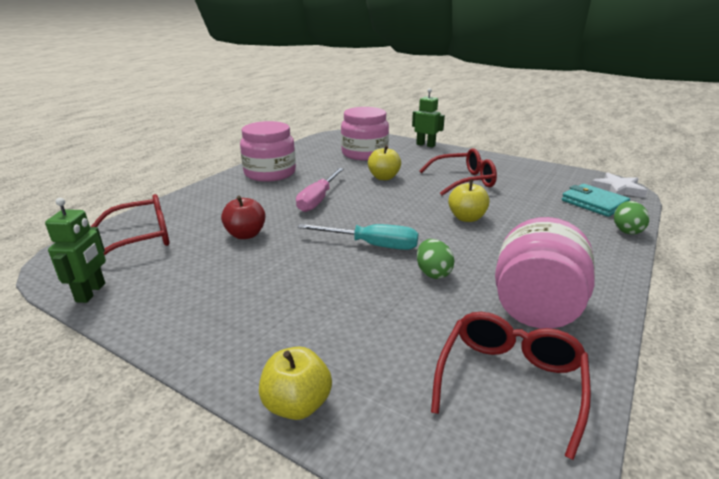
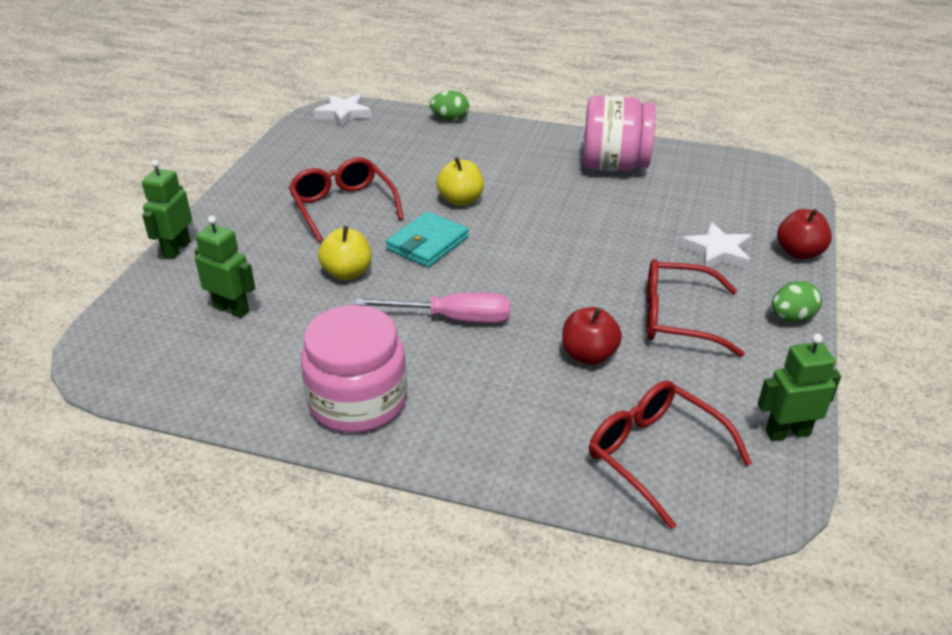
camera: 105 degrees left, 10 degrees up
(297, 404) = (799, 252): yellow apple -> red apple
(332, 334) = (718, 252): none -> white star
(364, 153) = (232, 309): pink jar -> green robot
(372, 245) = (559, 254): turquoise screwdriver -> none
(433, 273) = (592, 213): green egg -> green egg (791, 318)
(509, 382) = (707, 176): red glasses -> red glasses (678, 318)
(594, 203) = (388, 129): turquoise wallet -> turquoise wallet (427, 243)

